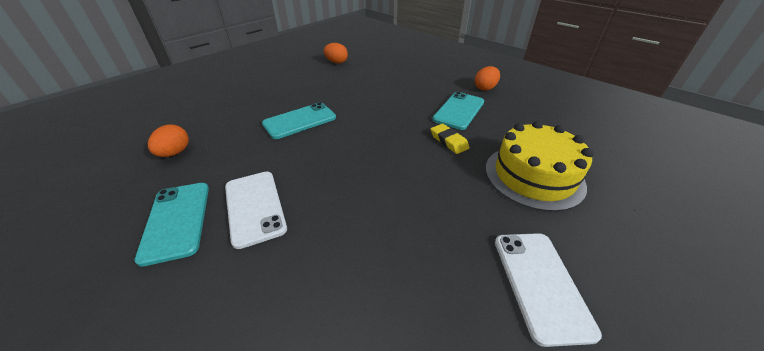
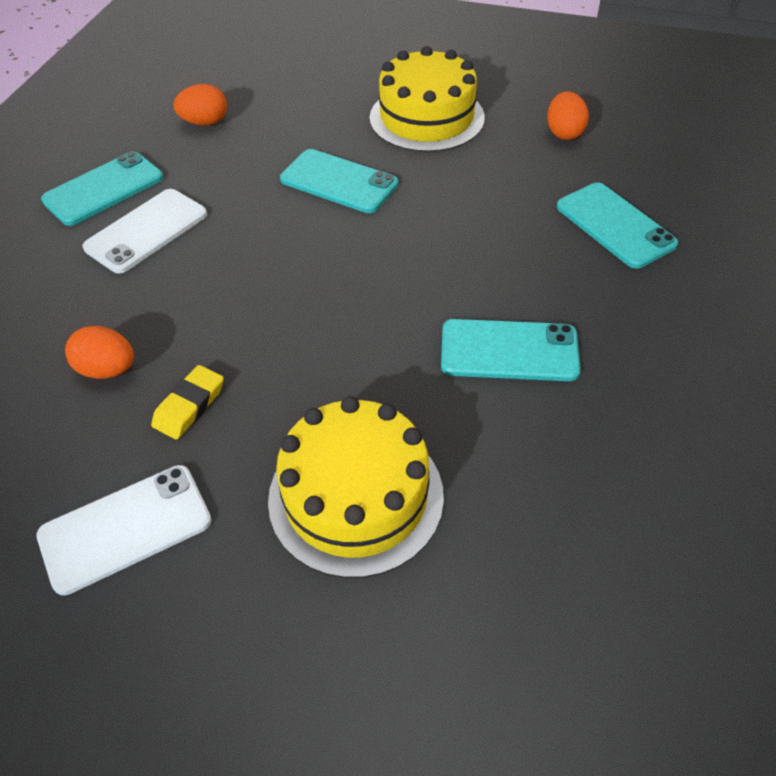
camera: 65 degrees right, 10 degrees up
(283, 85) = (427, 118): none -> yellow cake
(403, 70) = (615, 225): none -> turquoise phone
(449, 141) = (392, 363): yellow eraser -> yellow eraser (189, 406)
(485, 88) = (644, 370): orange egg -> orange egg (107, 369)

